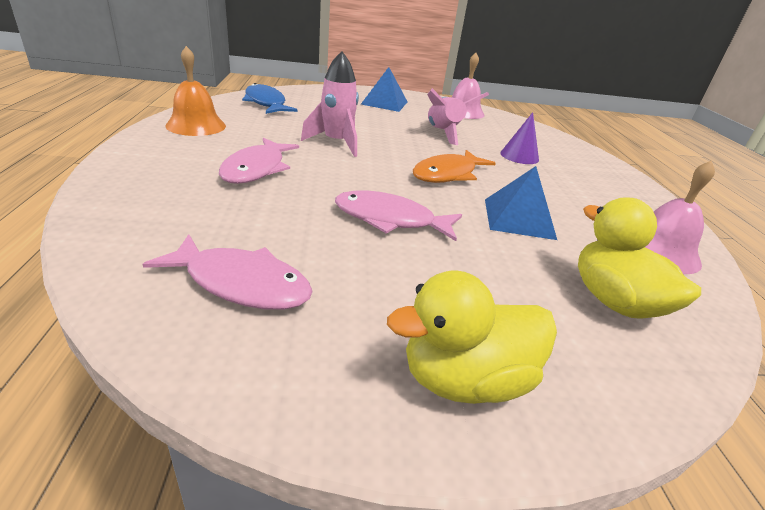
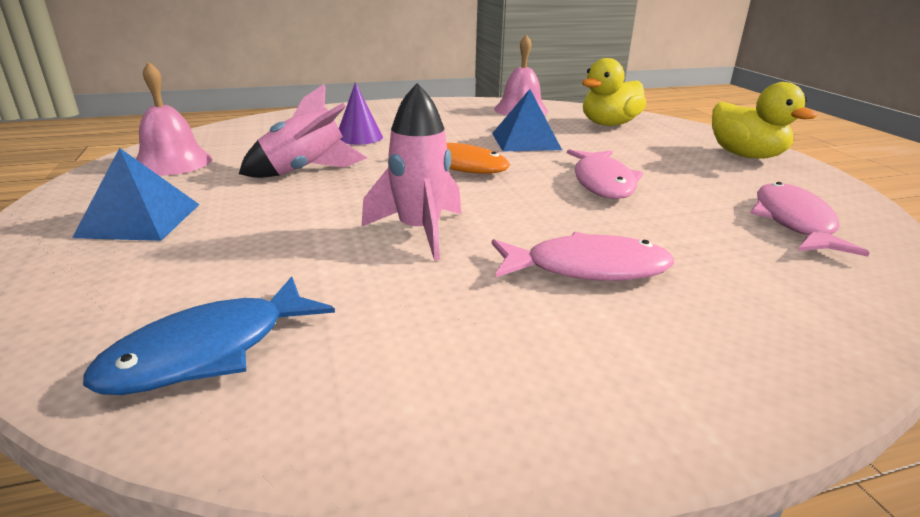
camera: 100 degrees left, 5 degrees down
(196, 125) = (465, 395): orange bell -> none

